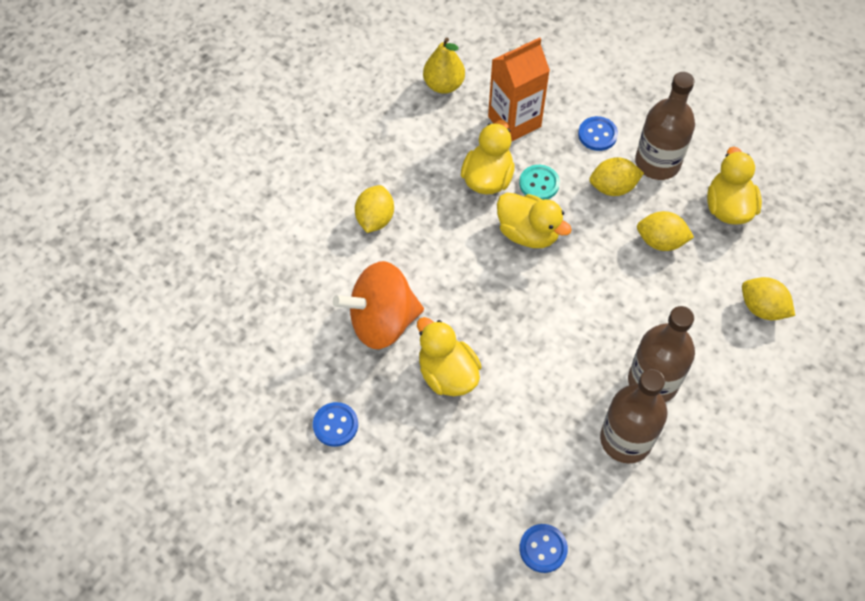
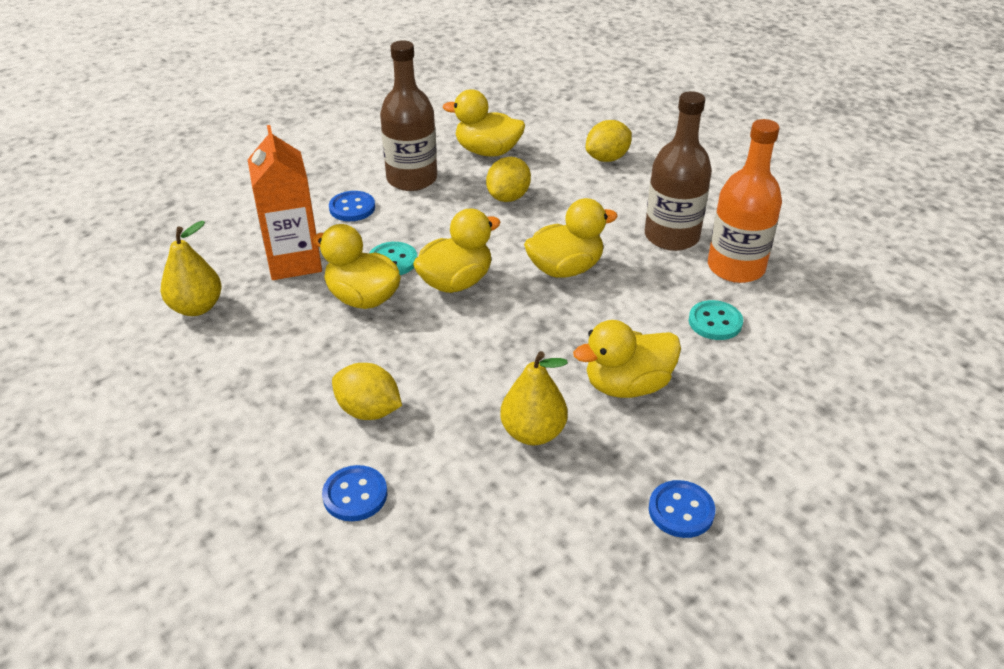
camera: 75 degrees left, 20 degrees down
(382, 321) = (533, 433): orange spinning top -> yellow pear
(543, 429) = (715, 322): none -> turquoise button
(543, 549) = (862, 351): blue button -> blue button (355, 495)
(574, 306) = (565, 269): none -> yellow duck
(613, 187) = (426, 212): yellow lemon -> none
(626, 439) = (736, 267): brown bottle -> orange bottle

